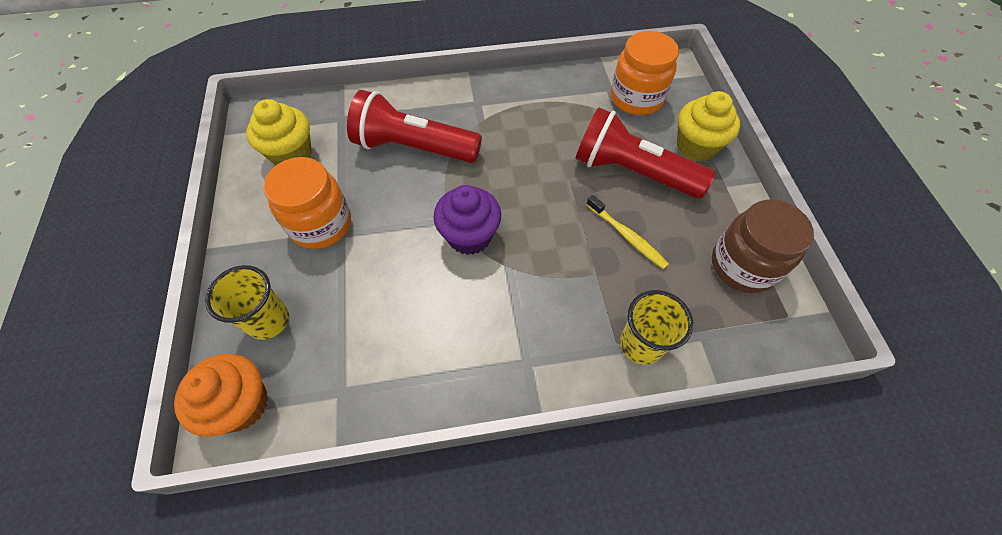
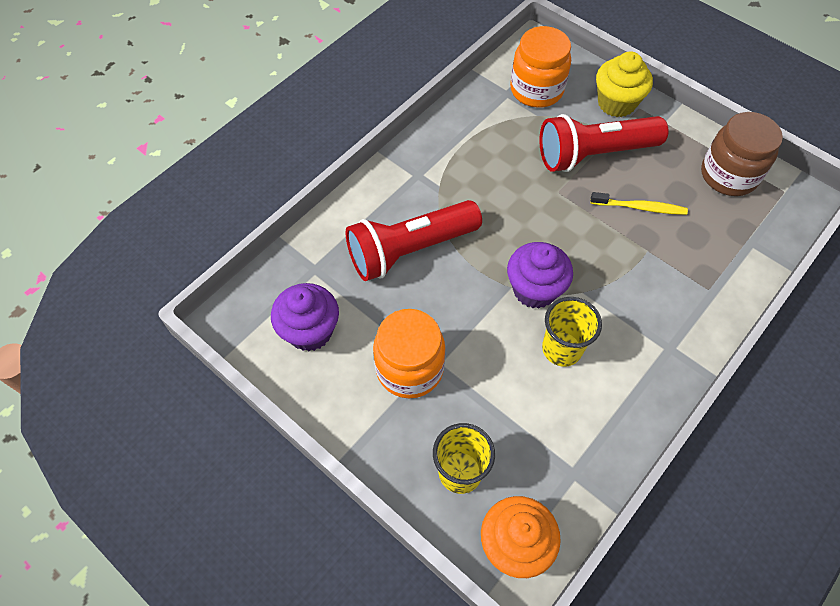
camera: 40 degrees left, 0 degrees up
(291, 154) = (310, 331): yellow cupcake -> purple cupcake
(641, 344) = (723, 278): yellow cup -> yellow cup (561, 349)

